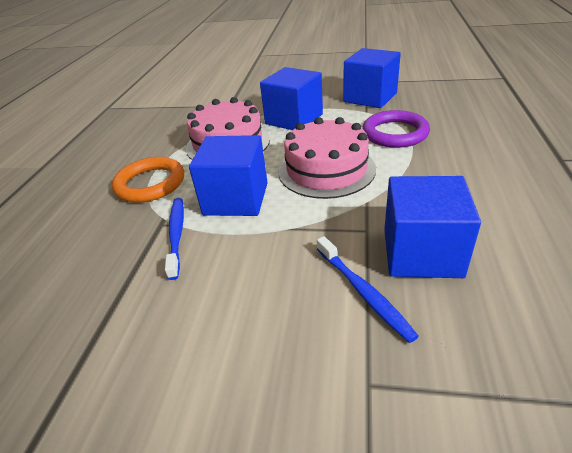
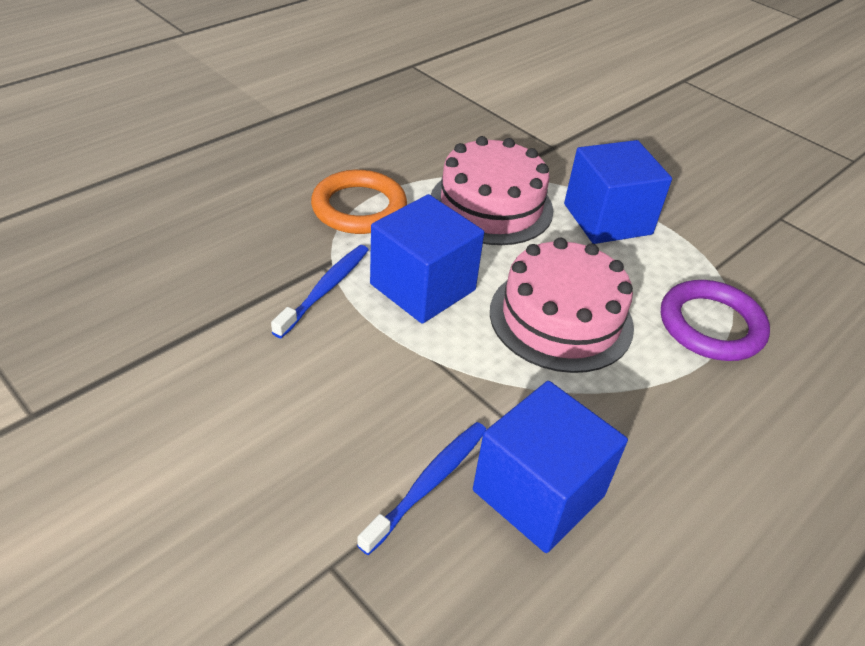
camera: 30 degrees right, 5 degrees up
(363, 292) = (428, 484): blue toothbrush -> blue toothbrush turned 150 degrees counterclockwise
(370, 97) = (751, 248): blue cube -> none

